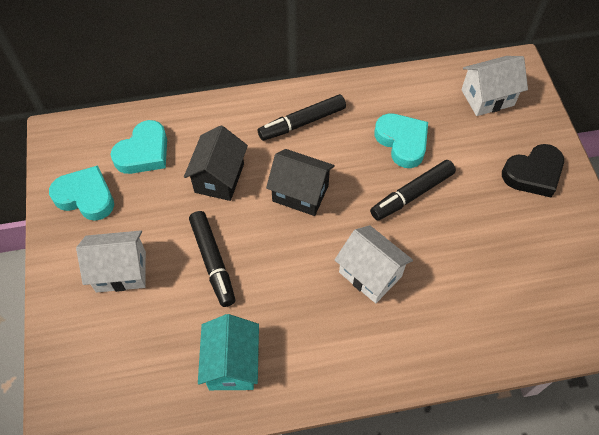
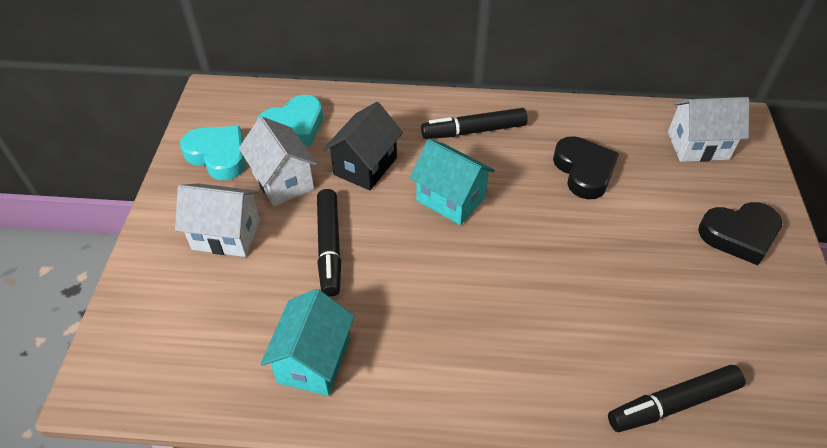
camera: 15 degrees right, 10 degrees down
(300, 193) = (450, 199): black house -> turquoise house
(370, 274) = (508, 301): white house -> white house (283, 181)
(402, 142) = (584, 171): turquoise heart -> black heart
(412, 194) = (582, 226): black marker -> black marker (673, 404)

